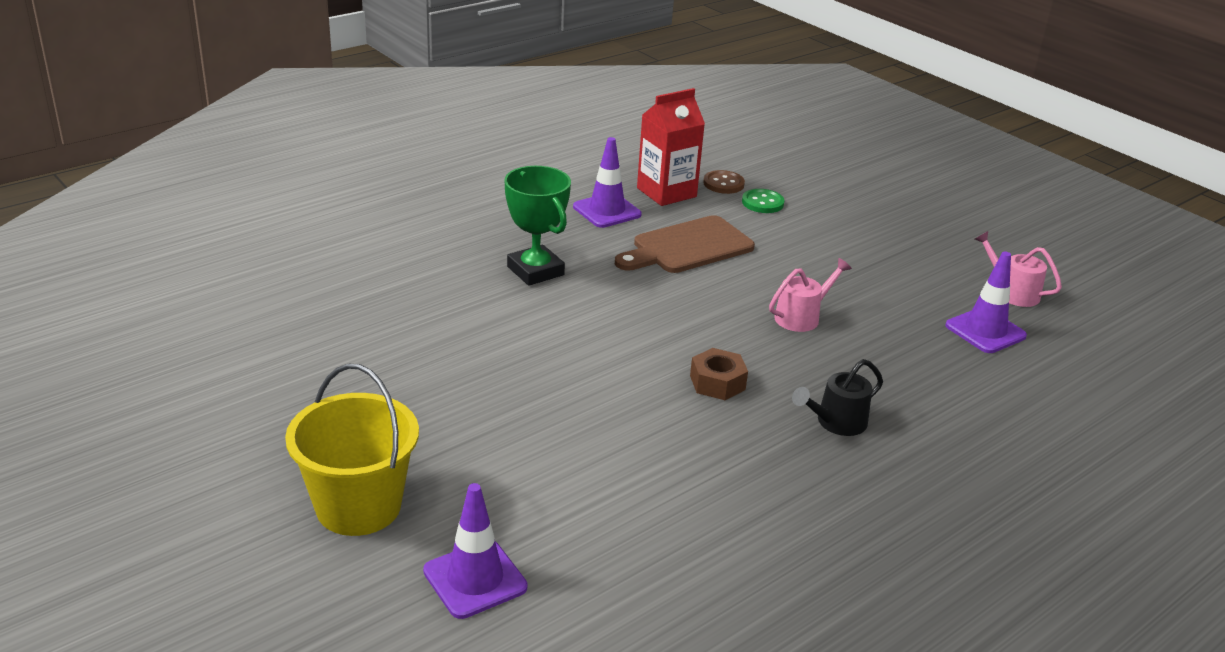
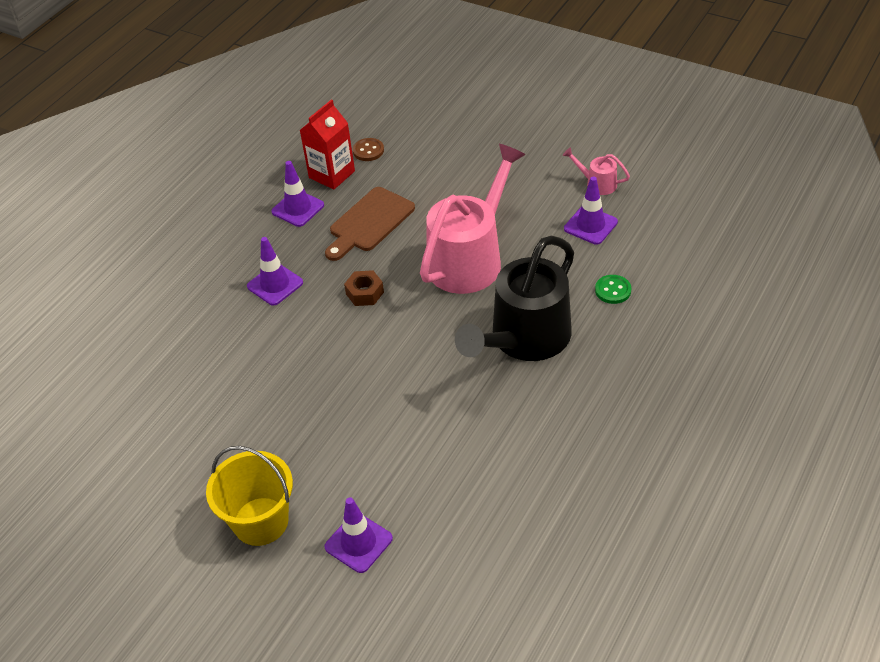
camera: 15 degrees left, 15 degrees up
(535, 271) = (275, 284): green trophy -> purple traffic cone
(717, 383) = (438, 336): brown nut -> brown nut (365, 293)
(762, 203) = (403, 160): green button -> green button (613, 290)
(802, 317) = (470, 258): pink watering can -> pink watering can, size x2.38
(836, 423) = (524, 339): black watering can -> black watering can, size x2.38

